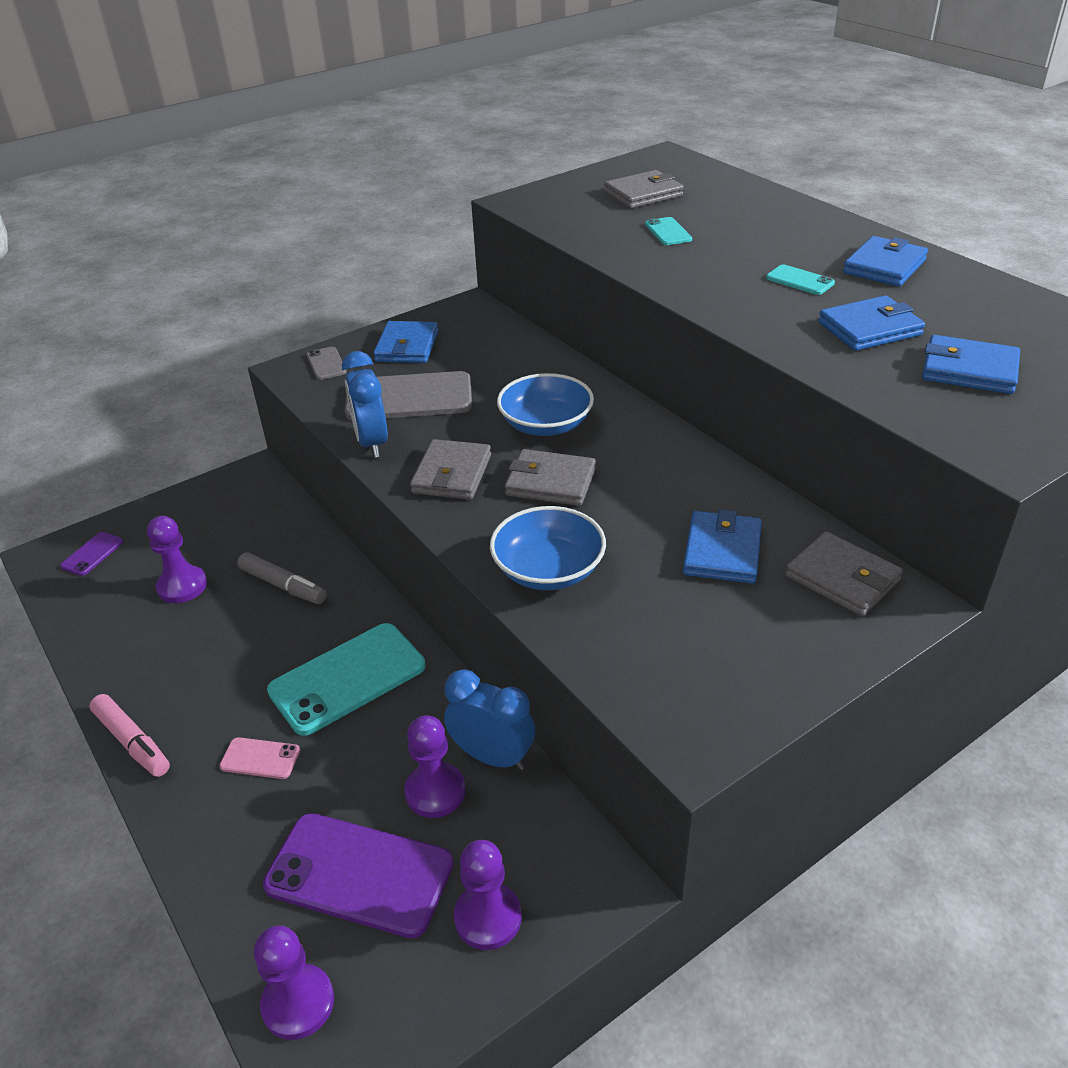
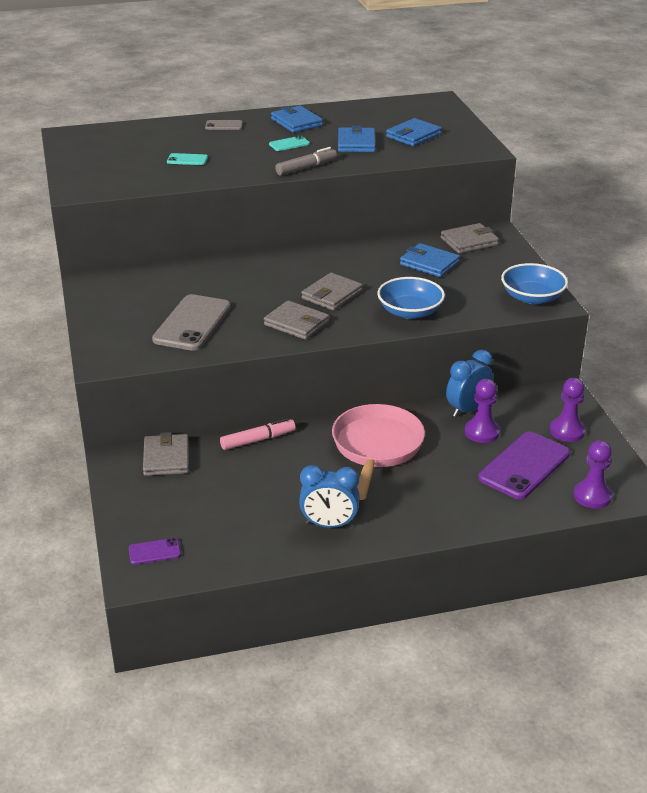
camera: 70 degrees left, 5 degrees down
(92, 554) = (154, 551): purple phone -> purple phone turned 60 degrees counterclockwise
(132, 742) = (379, 541): pink marker -> pink marker (258, 440)
(182, 586) = (232, 508): purple pawn -> none
(260, 758) = (423, 490): pink phone -> none
(283, 586) = (267, 462): grey marker -> grey marker (306, 167)
(326, 364) = (110, 348): grey phone -> grey phone (224, 125)
(347, 678) = (376, 448): turquoise phone -> pink pan
(371, 443) = (235, 345): blue clock -> blue clock (329, 525)
(407, 347) = (121, 313): blue wallet -> none
(546, 424) = (271, 284): blue bowl -> blue bowl (532, 297)
(643, 194) = (121, 154): grey wallet -> grey wallet (166, 458)

